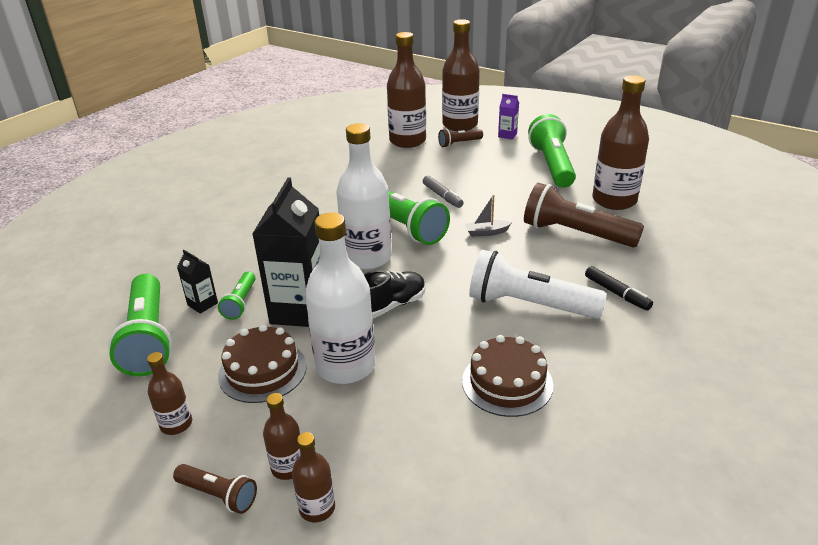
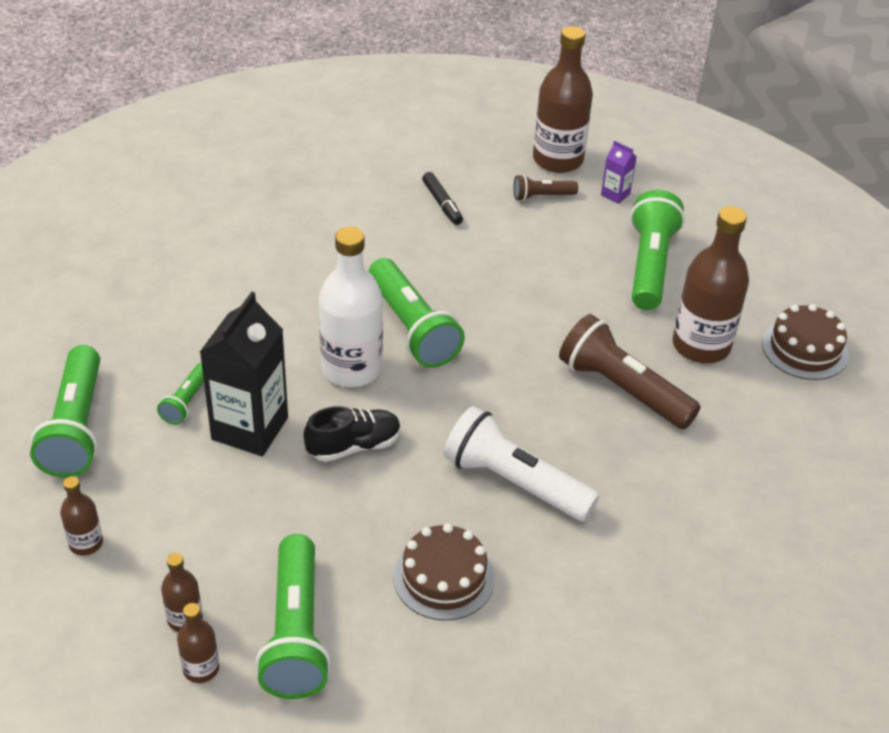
camera: 10 degrees right, 10 degrees up
(202, 304) = (144, 394): black carton -> none
(218, 495) = (111, 631): brown flashlight -> none
(262, 371) = (188, 499): brown cake -> brown cake (805, 349)
(345, 366) = (278, 515): white bottle -> none
(396, 455) = (295, 633): none -> green flashlight
(407, 141) = (473, 176): brown bottle -> none
(442, 196) = (481, 289): grey marker -> none
(486, 232) = (511, 362): grey boat -> none
(616, 293) = (626, 490): black marker -> black marker (442, 204)

